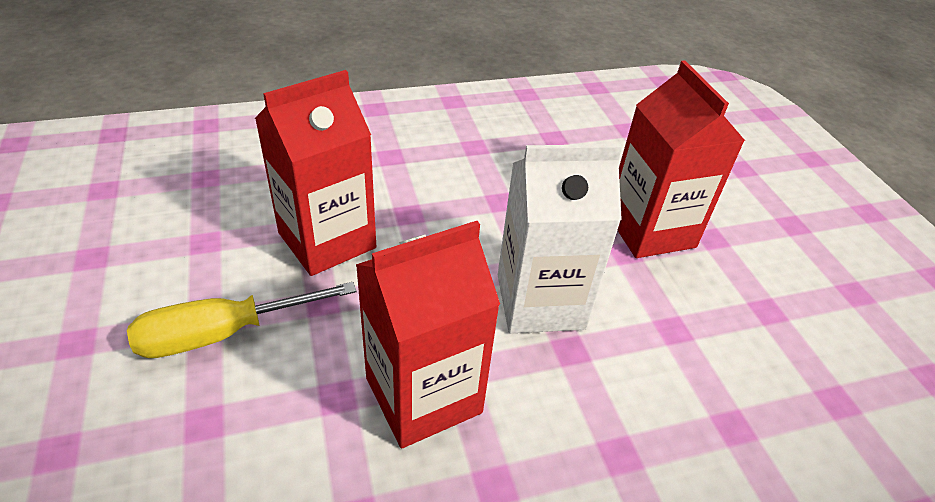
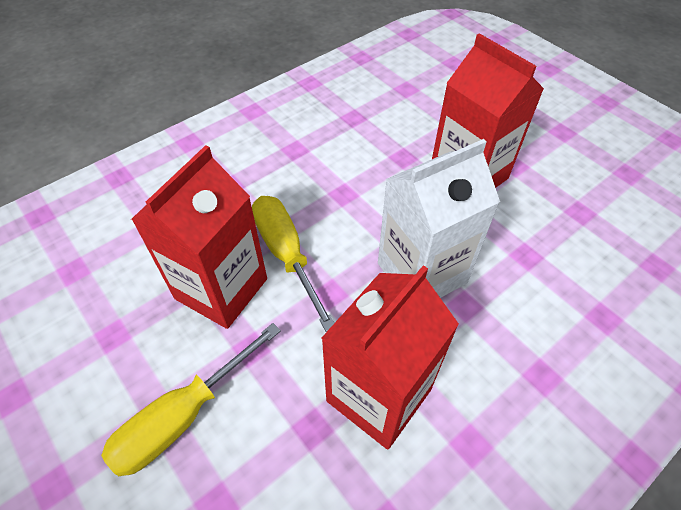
camera: 20 degrees left, 10 degrees up
(408, 233) = (286, 253): none -> yellow screwdriver

